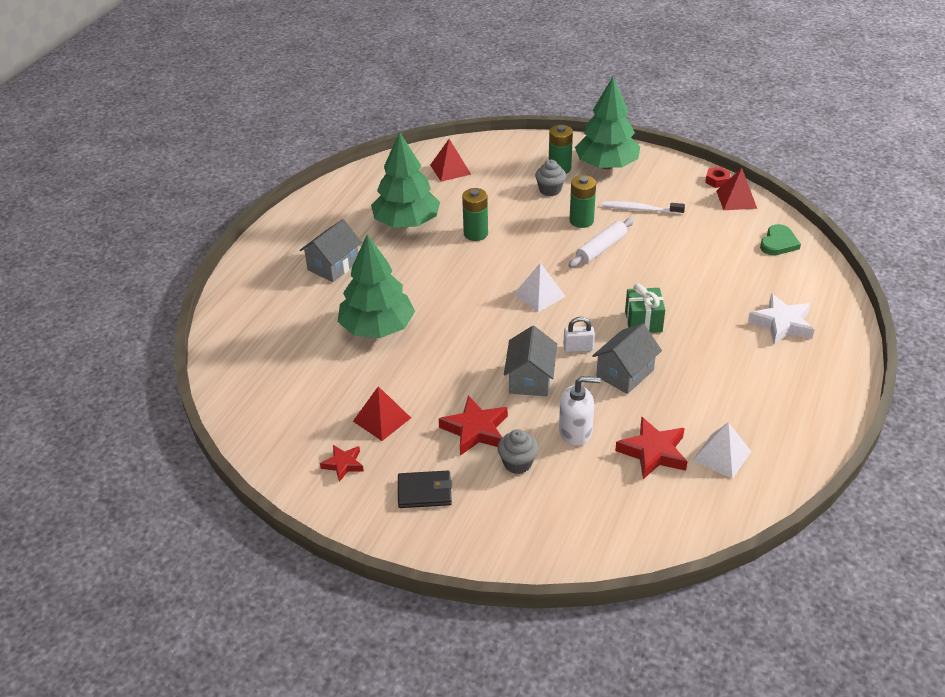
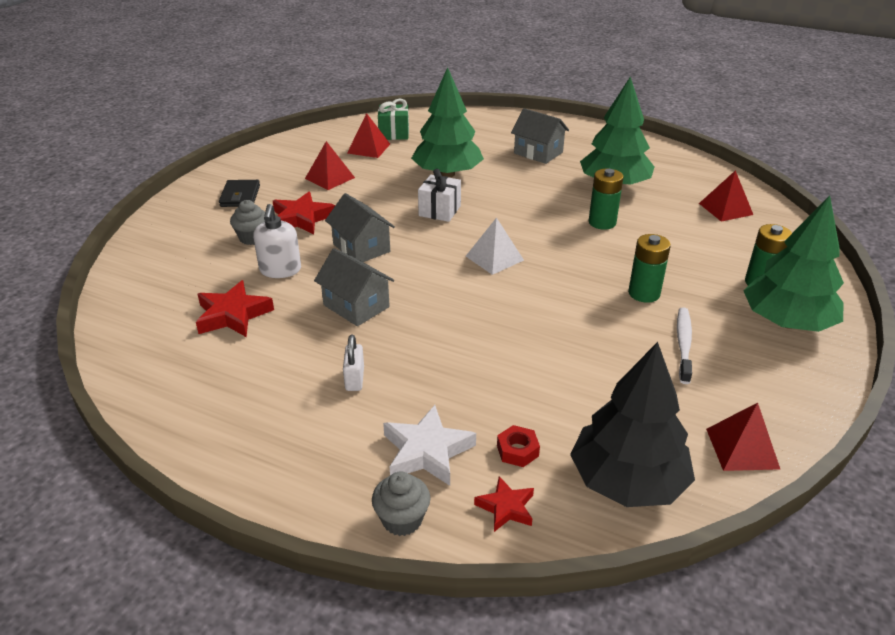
camera: 90 degrees right, 5 degrees down
(306, 394) = (369, 148): none -> red pyramid
(343, 464) = (285, 164): red star -> red star (506, 507)
(456, 330) = (439, 211): none -> white gift
(530, 379) = (361, 248): grey house -> grey house turned 45 degrees clockwise
(550, 190) = (706, 273): grey cupcake -> grey cupcake (402, 519)
(578, 348) = (403, 278): white padlock -> white padlock (355, 379)
(601, 248) = (586, 305): white rolling pin -> none
(643, 321) = (443, 326): green gift -> green gift (394, 133)
(717, 180) = (791, 432): red nut -> red nut (517, 451)
(722, 455) = (207, 362): white pyramid -> none
(778, 243) = (627, 482): green heart -> black tree

